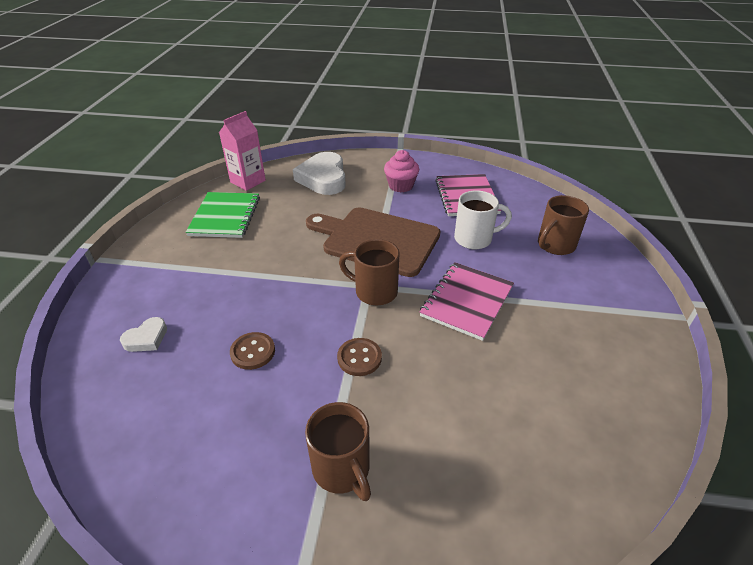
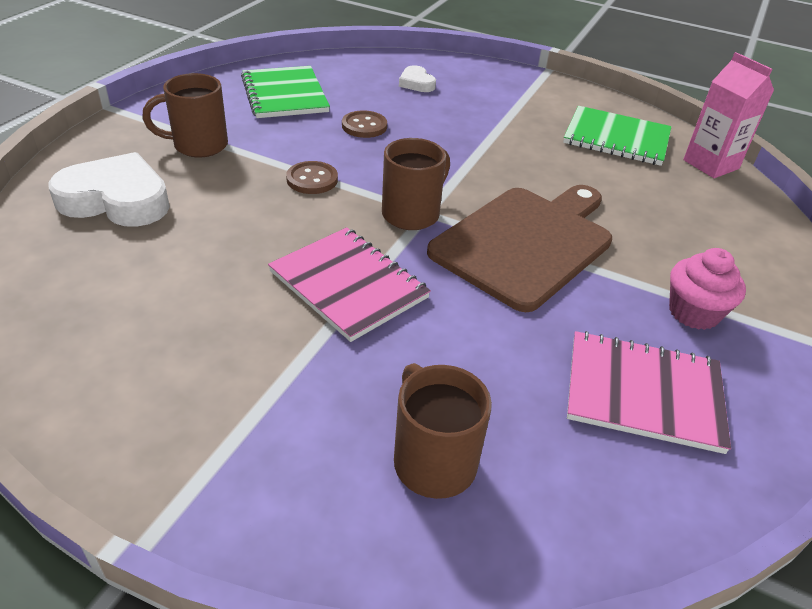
camera: 105 degrees right, 0 degrees up
(199, 440) = (285, 94): none -> green notebook
(323, 178) = (722, 231): white heart -> white heart (116, 199)
(474, 239) = (494, 349): white mug -> none

